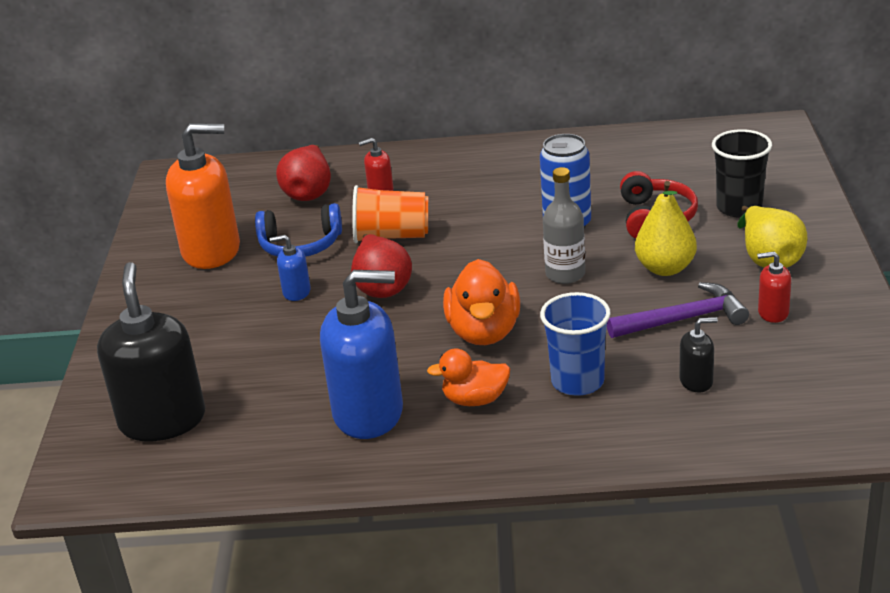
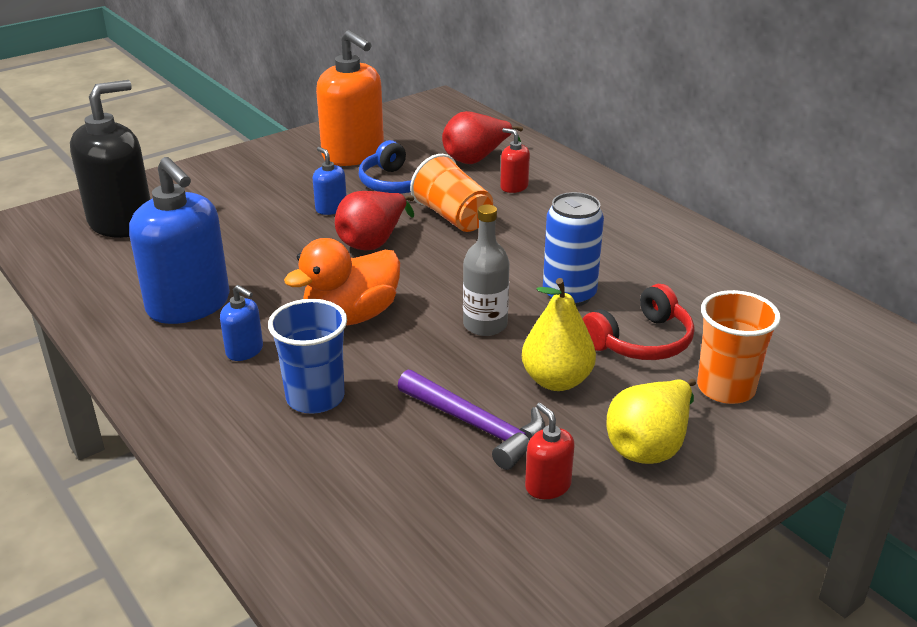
camera: 50 degrees right, 0 degrees up
(475, 400) = (245, 350): orange duck -> blue soap dispenser
(696, 381) = (374, 474): black soap dispenser -> none
(739, 207) = (726, 388): black cup -> orange cup

